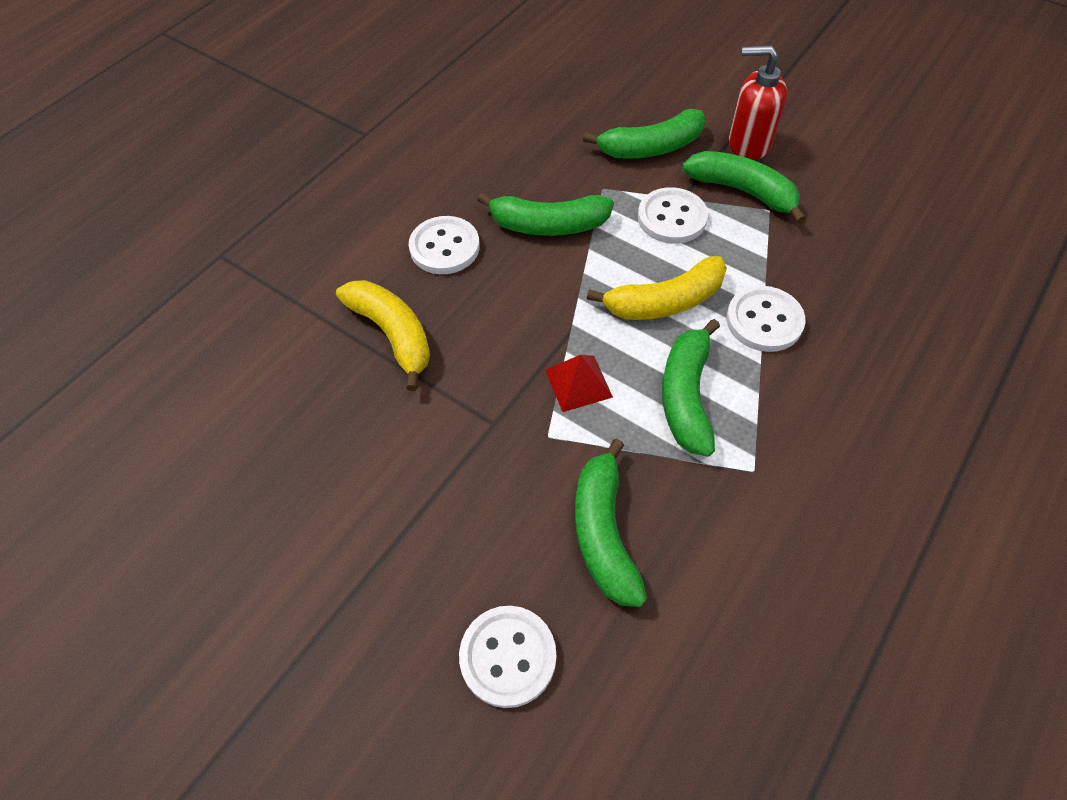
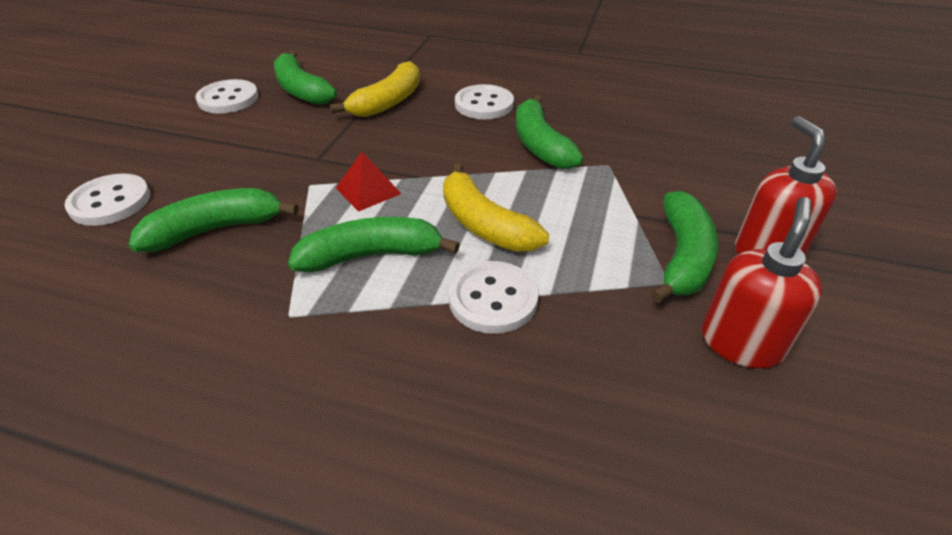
camera: 70 degrees right, 15 degrees down
(651, 148) = (691, 184): green banana -> green banana (301, 90)
(672, 218) = (601, 212): white button -> white button (228, 99)
(835, 197) = (741, 342): none -> red soap dispenser

